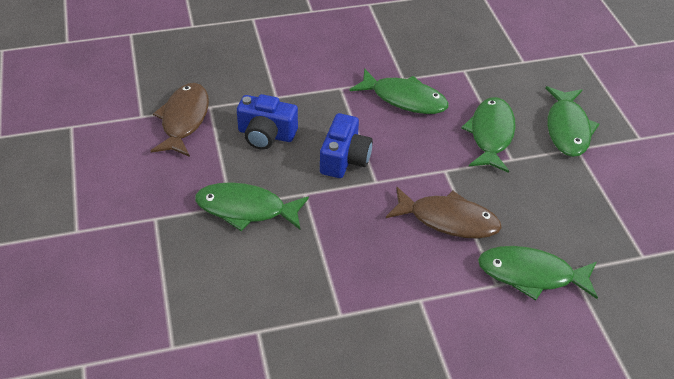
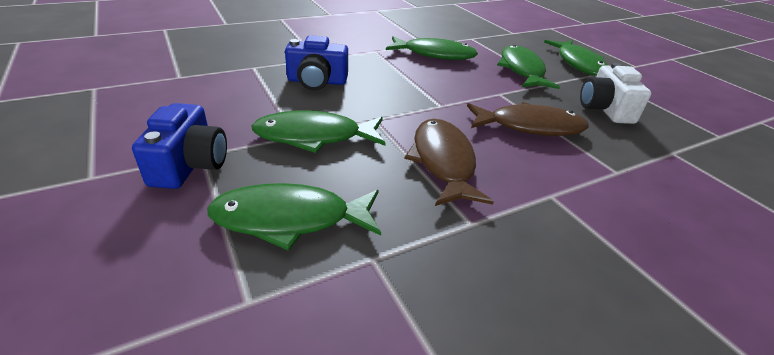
camera: 15 degrees left, 10 degrees down
(184, 120) = (227, 76): brown fish -> brown fish (443, 161)
(344, 159) = (402, 92): blue camera -> blue camera (190, 165)
(531, 275) = (642, 160): green fish -> green fish (289, 219)
(544, 205) = (605, 109): none -> white camera

